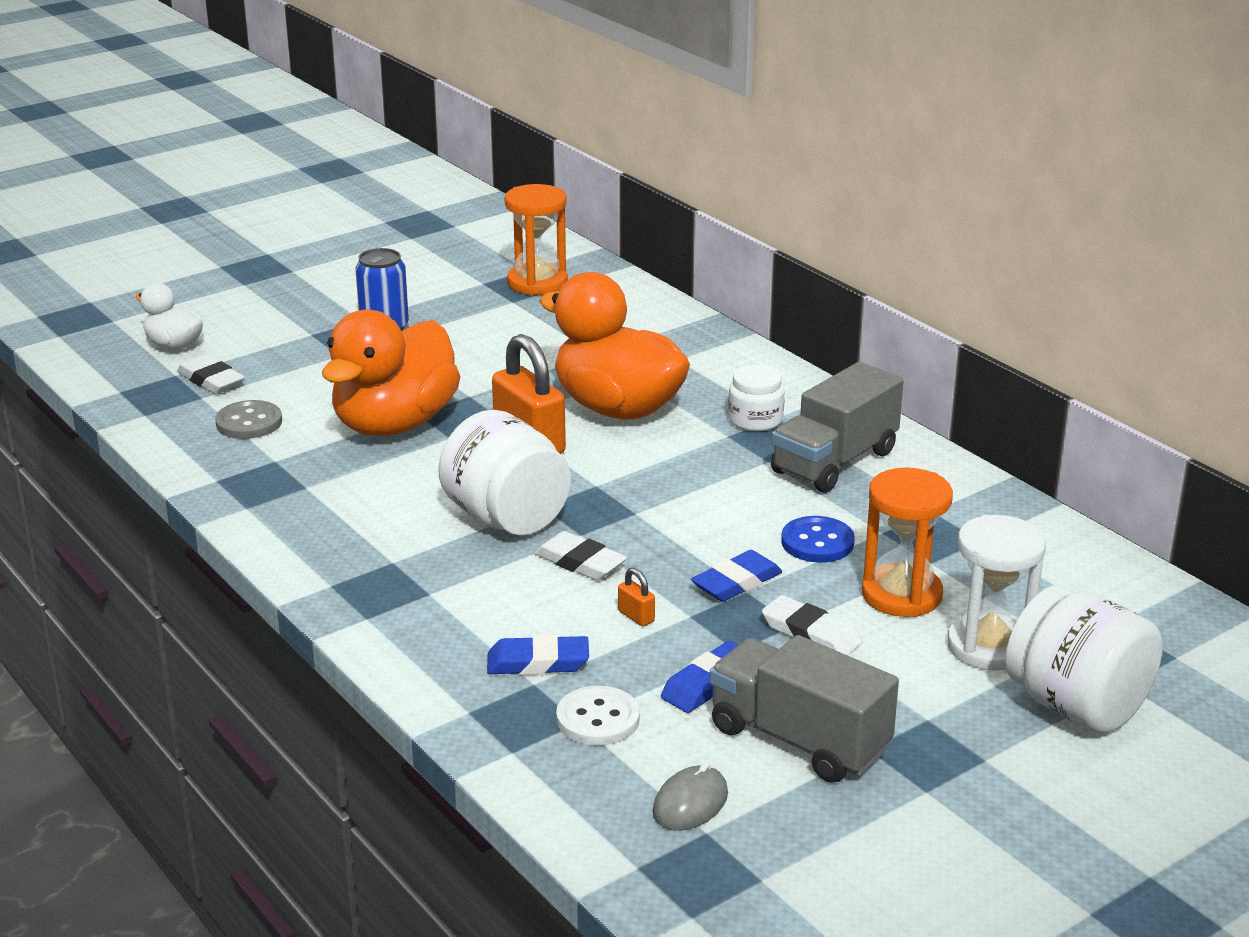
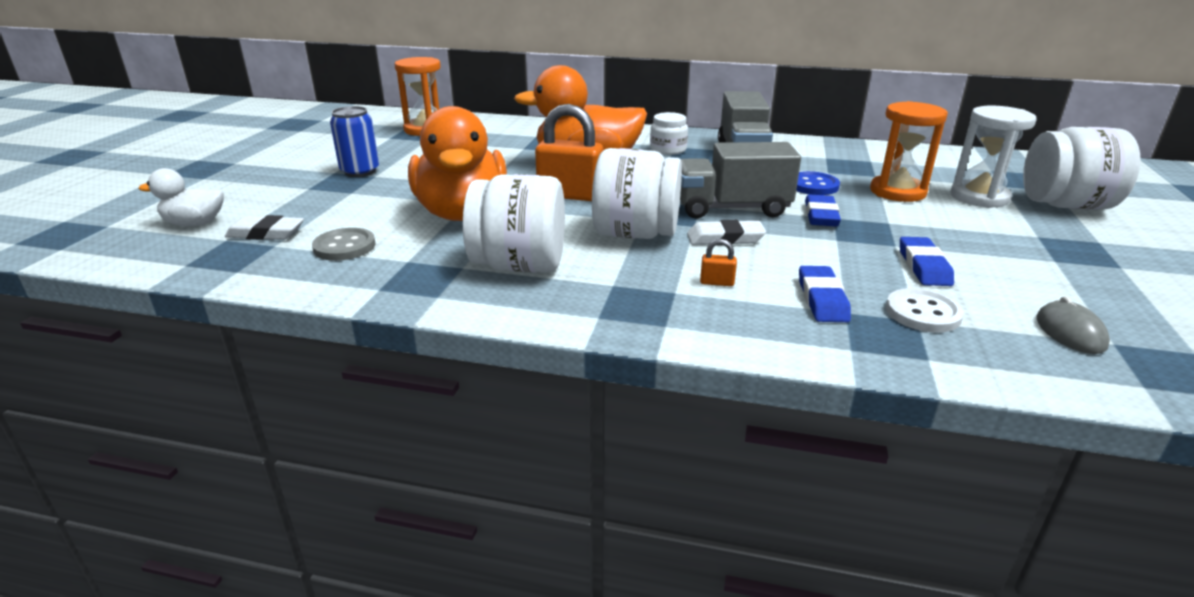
camera: 40 degrees left, 0 degrees up
(351, 506) = (519, 265): none -> white jar
(538, 662) = (822, 299): blue eraser -> blue eraser turned 45 degrees counterclockwise
(636, 616) = (814, 251): orange padlock -> orange padlock (717, 282)
(799, 739) = (1023, 272): grey truck -> grey truck (732, 208)
(811, 633) = (905, 223): white eraser -> none

